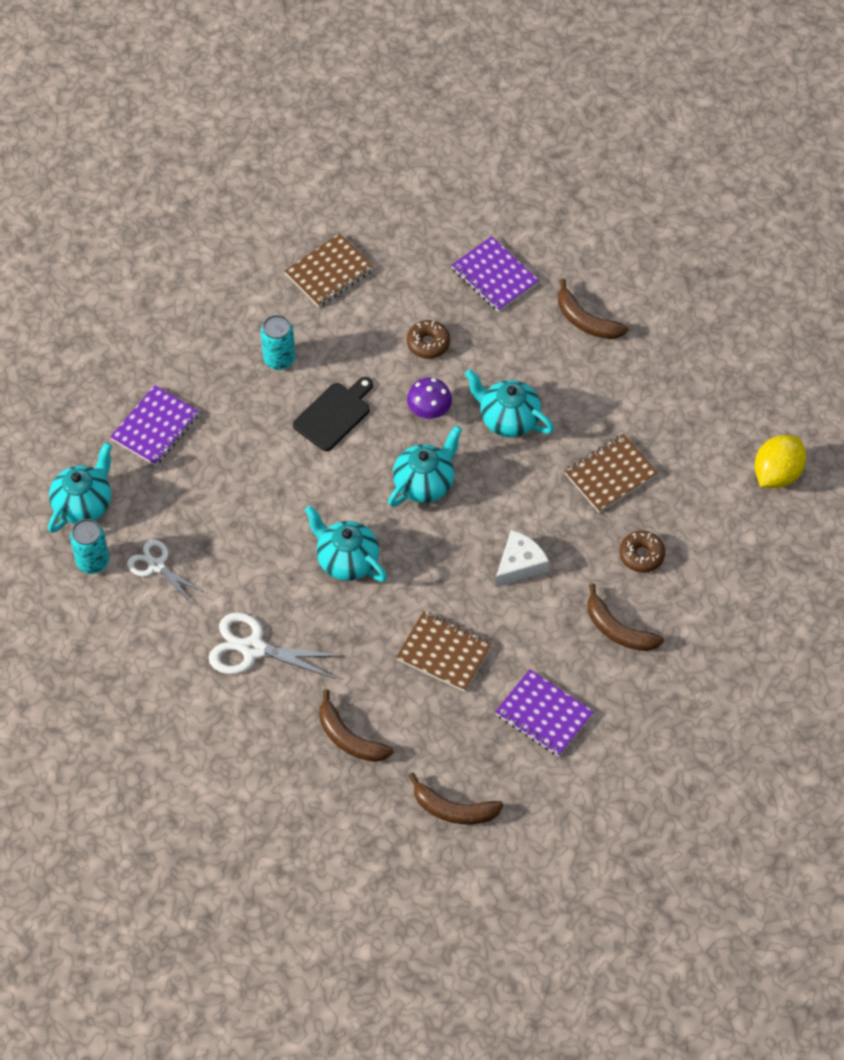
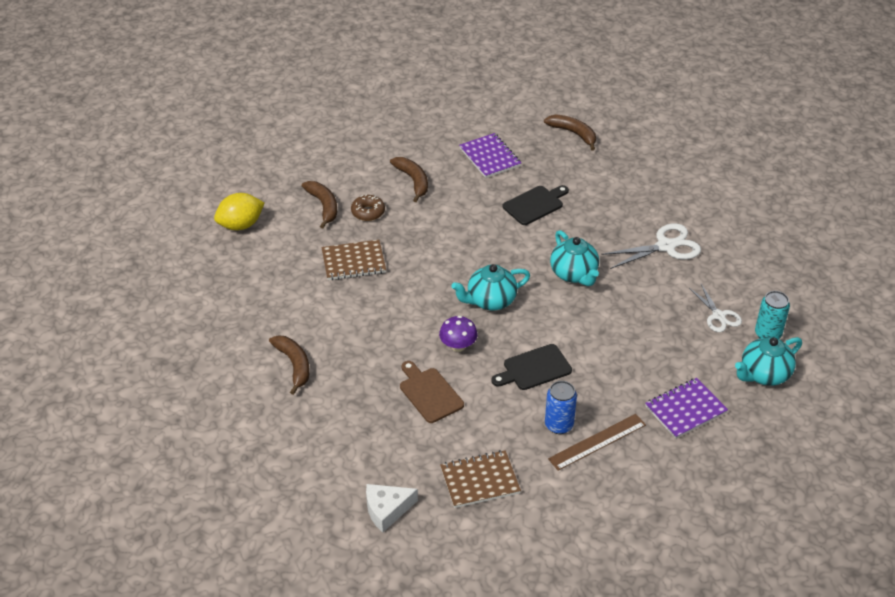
camera: 155 degrees left, 15 degrees down
(232, 355) = (597, 442): none -> brown ruler
(253, 649) = (666, 246): white scissors -> white scissors turned 60 degrees counterclockwise
(279, 359) = (559, 425): turquoise can -> blue can
(349, 738) = (621, 183): brown banana -> brown banana (323, 206)
(428, 343) = (429, 393): brown donut -> brown cutting board
(444, 653) = (535, 204): brown notebook -> black cutting board
(494, 276) = (341, 425): purple notebook -> none
(508, 419) = (402, 320): turquoise teapot -> none
(519, 564) = (453, 233): white cheese -> white cheese (387, 510)

